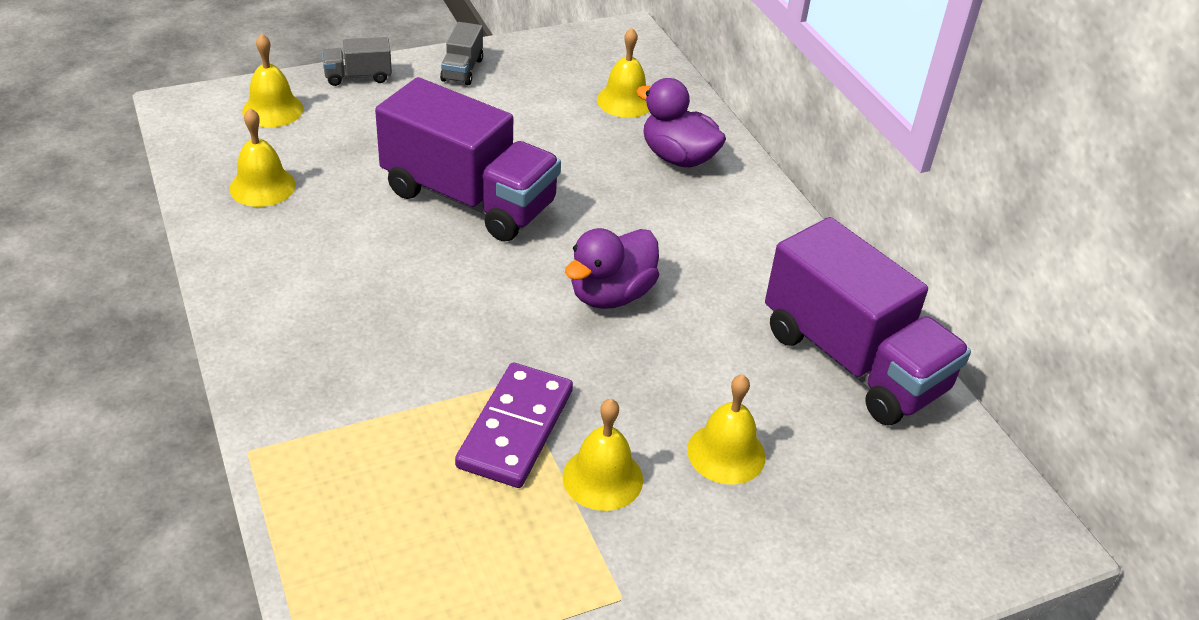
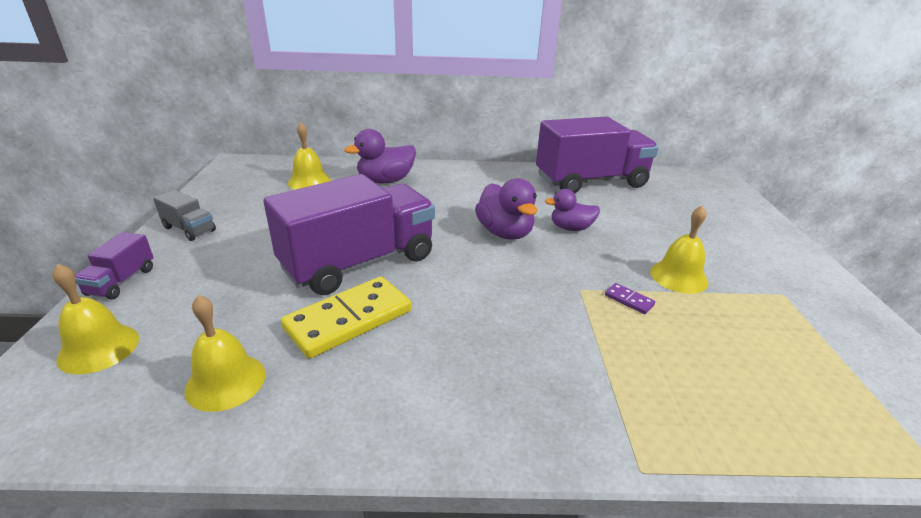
camera: 65 degrees left, 10 degrees down
(358, 76) = (121, 281): grey truck -> purple truck
(370, 223) = (348, 319): none -> yellow domino
(516, 429) = (629, 300): purple domino -> purple domino, size x0.41
(669, 356) = (571, 228): none -> purple duck
(726, 453) = (658, 232): yellow bell -> none

